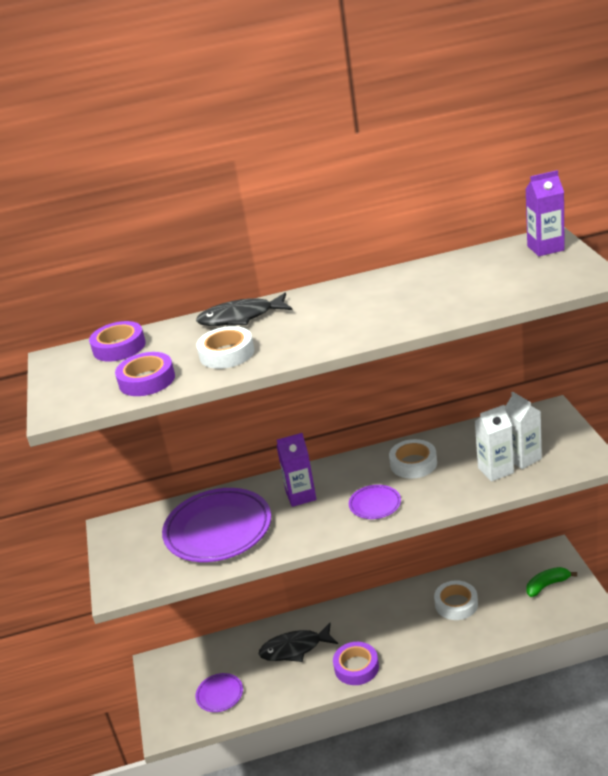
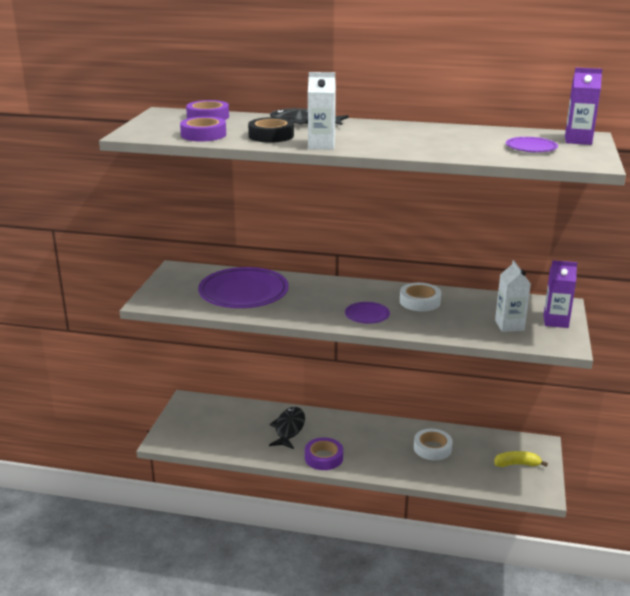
camera: 20 degrees right, 5 degrees down
(220, 694) = (214, 435): purple plate -> purple plate (531, 148)
(227, 353) = (271, 136): white tape -> black tape
(295, 648) = (289, 429): black fish -> black fish turned 90 degrees clockwise
(301, 496) = (319, 293): purple carton -> purple carton (555, 321)
(495, 470) = (479, 325): white carton -> white carton (321, 146)
(547, 585) = (517, 464): green banana -> yellow banana

